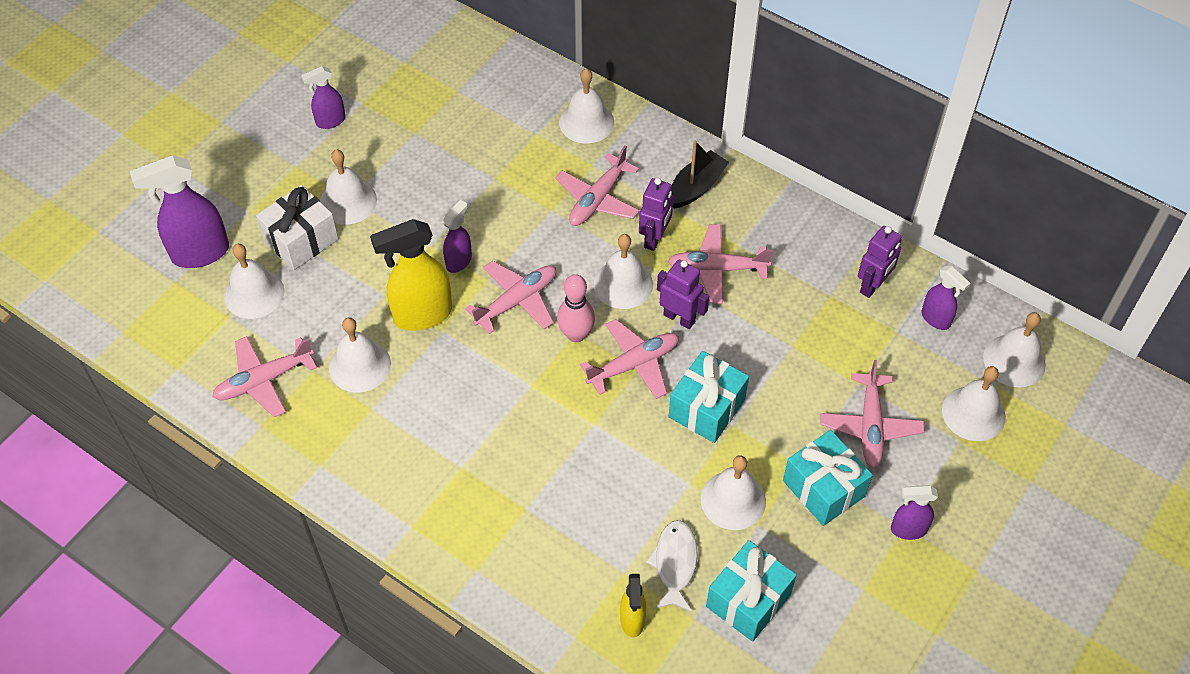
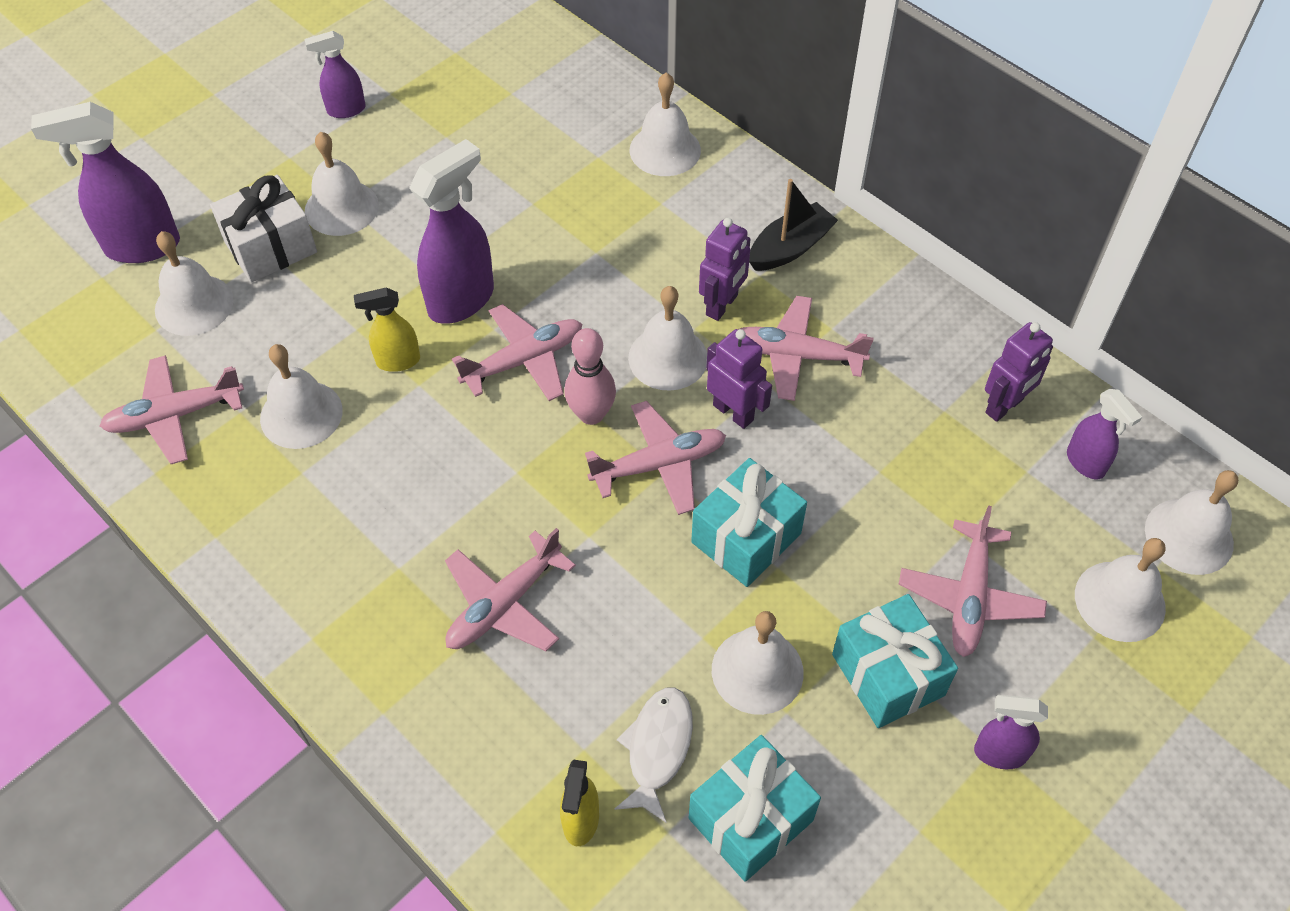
camera: 10 degrees right, 0 degrees up
(422, 315) = (397, 361): yellow spray bottle -> yellow spray bottle, size x0.56
(459, 261) = (462, 300): purple spray bottle -> purple spray bottle, size x1.79
(597, 199) = (658, 246): pink plane -> pink plane (504, 604)

